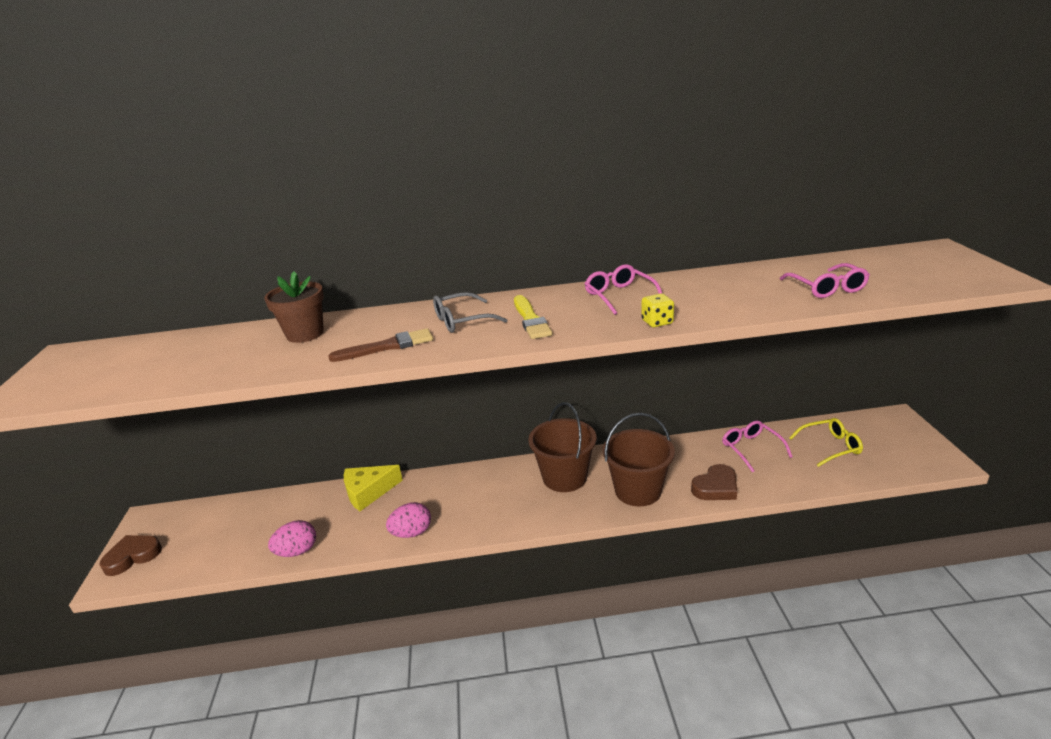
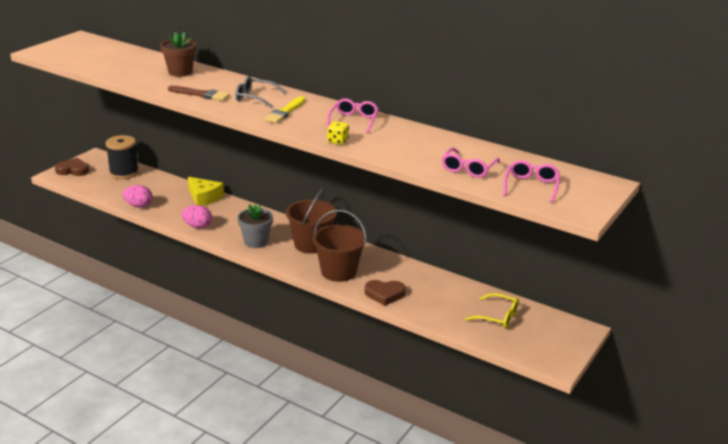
camera: 35 degrees right, 0 degrees up
(218, 519) = (124, 173): none -> black spool
(368, 492) = (204, 197): yellow cheese -> yellow cheese turned 150 degrees counterclockwise
(505, 510) = (256, 242): none -> grey flower pot
(751, 449) = (445, 290): pink glasses -> pink glasses (531, 186)

